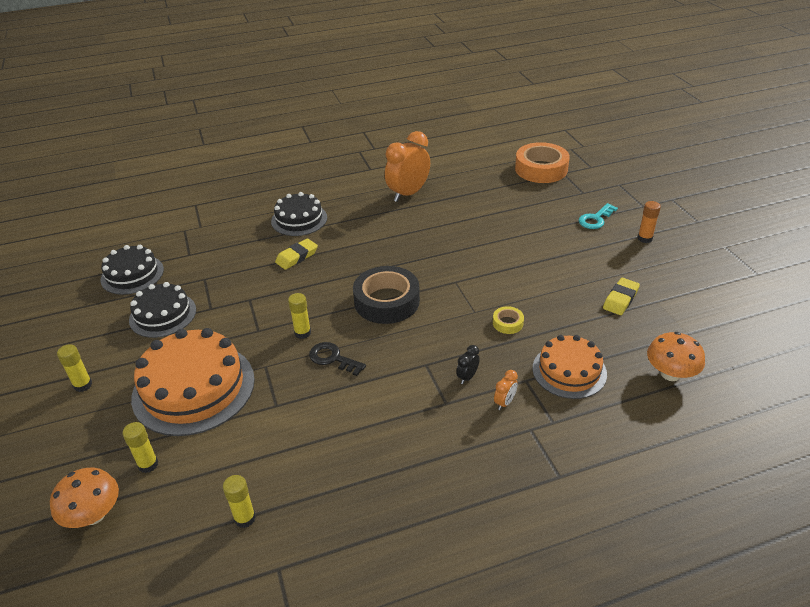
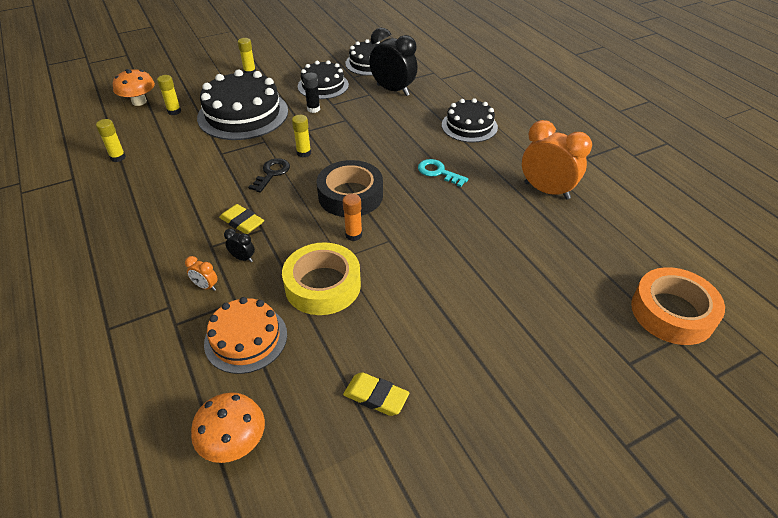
camera: 80 degrees right, 5 degrees up
(193, 388) = (243, 114): orange cake -> black cake
(206, 261) = (393, 90): none -> black clock
(214, 324) = (313, 109): none -> black glue stick
(297, 257) = (409, 134): yellow eraser -> yellow eraser (242, 222)
(507, 323) = (323, 285): yellow tape -> yellow tape, size x2.23
(596, 219) = (561, 377): turquoise key -> turquoise key (438, 172)
(644, 238) = (529, 440): orange glue stick -> orange glue stick (353, 235)

